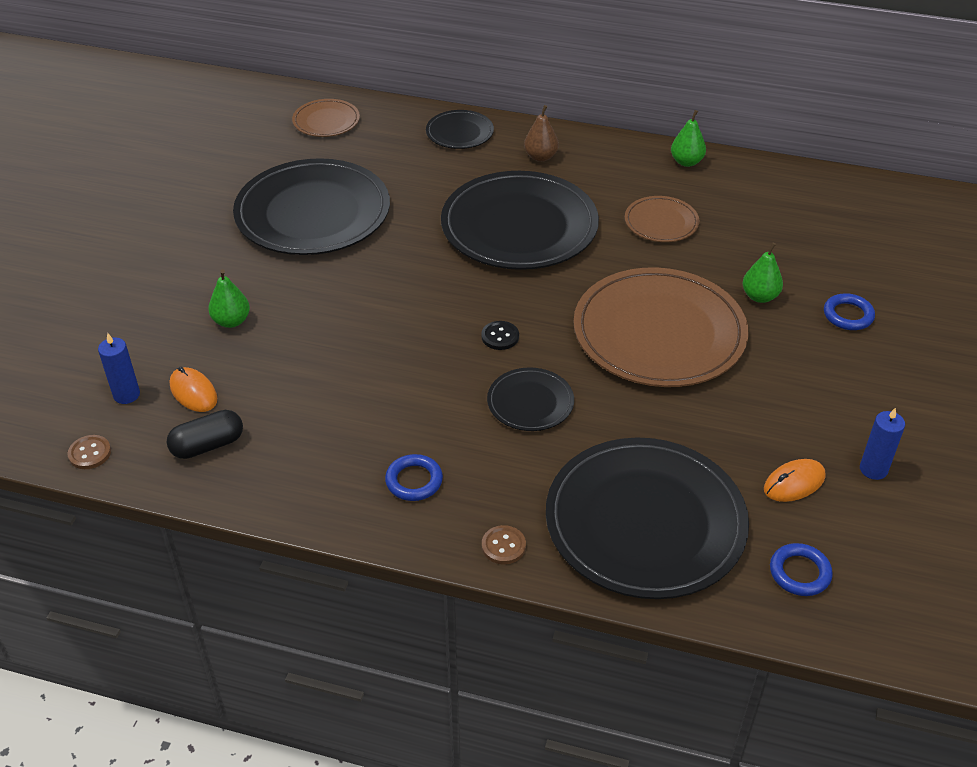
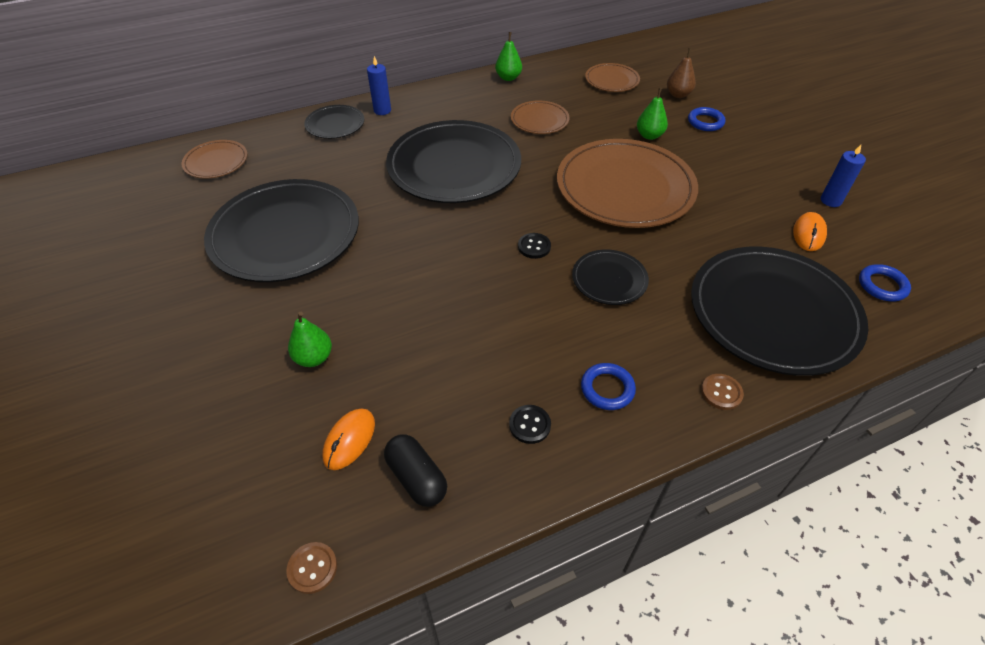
camera: 40 degrees left, 5 degrees up
(126, 395) = (287, 485): blue candle -> blue candle (382, 110)
(193, 392) = (349, 440): orange mouse -> orange mouse turned 75 degrees counterclockwise
(208, 445) = (416, 478): black capsule -> black capsule turned 60 degrees counterclockwise
(323, 465) = (529, 425): none -> black button
(540, 157) = (413, 115): brown pear -> brown pear (678, 94)
(801, 217) = (612, 80): none -> brown plate

